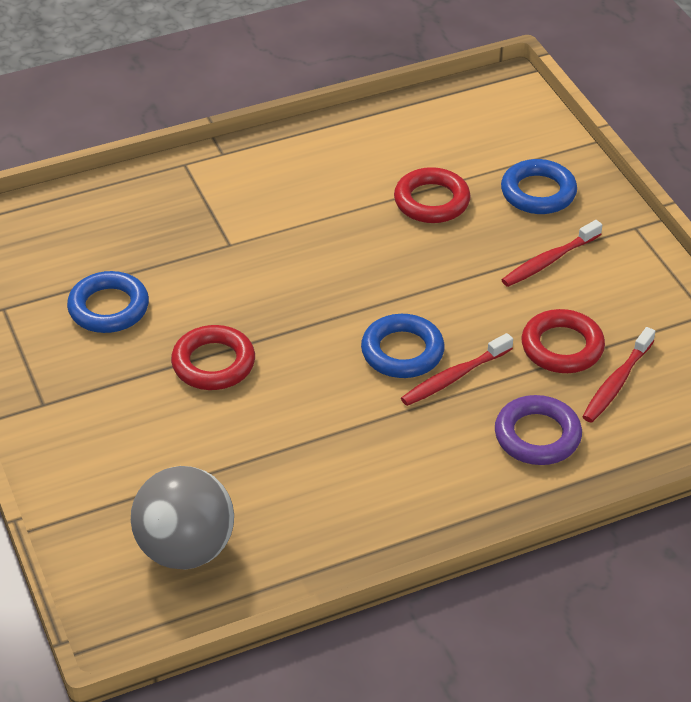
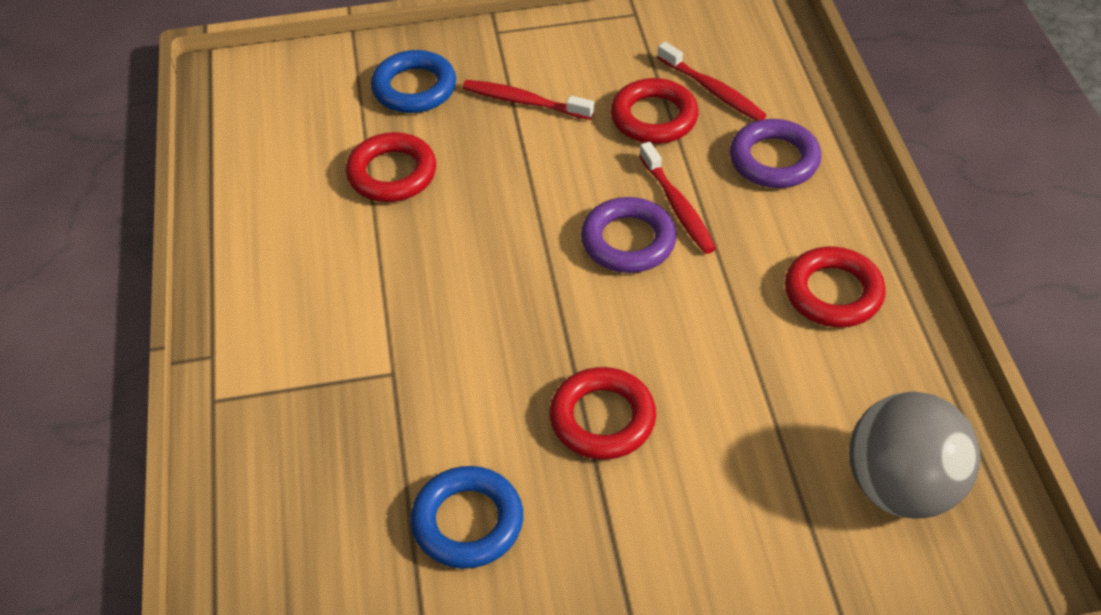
camera: 75 degrees left, 5 degrees up
(383, 491) = (833, 293): none -> red ring
(402, 351) = (628, 241): blue ring -> purple ring
(549, 261) = (524, 101): red toothbrush -> red toothbrush turned 135 degrees clockwise

